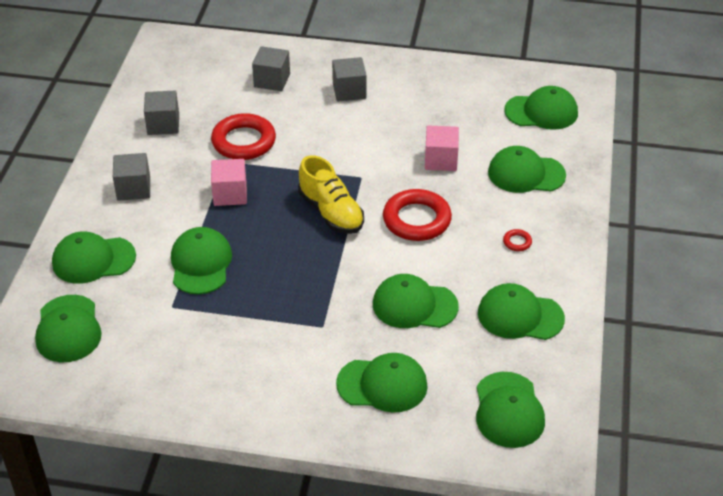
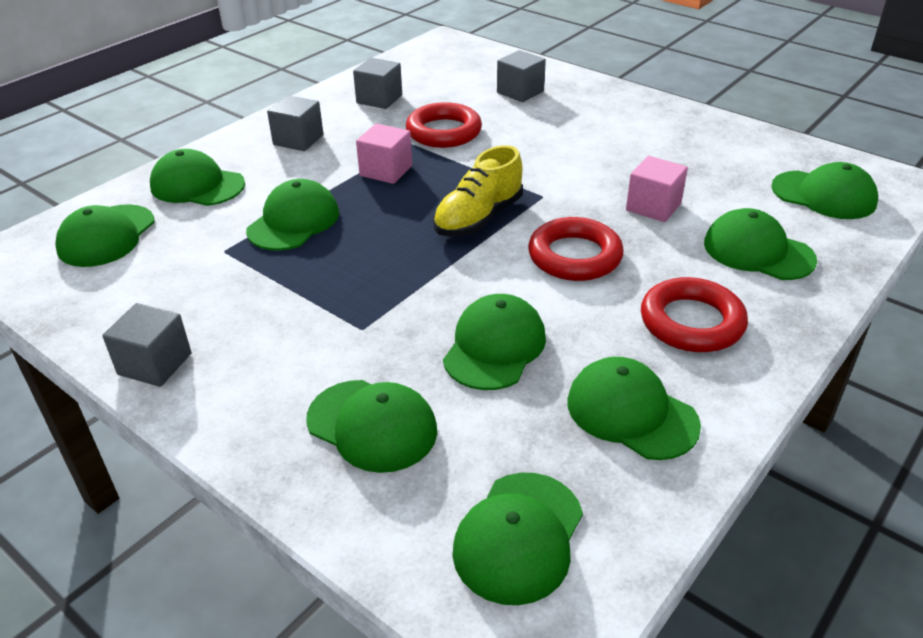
camera: 30 degrees right, 5 degrees down
(331, 212) = (478, 218): yellow shoe -> yellow shoe turned 45 degrees clockwise
(349, 91) = (596, 119): grey cube -> grey cube (155, 364)
(414, 305) = (494, 347): green cap -> green cap turned 75 degrees clockwise
(517, 242) = (691, 322): red ring -> red ring, size x2.42

